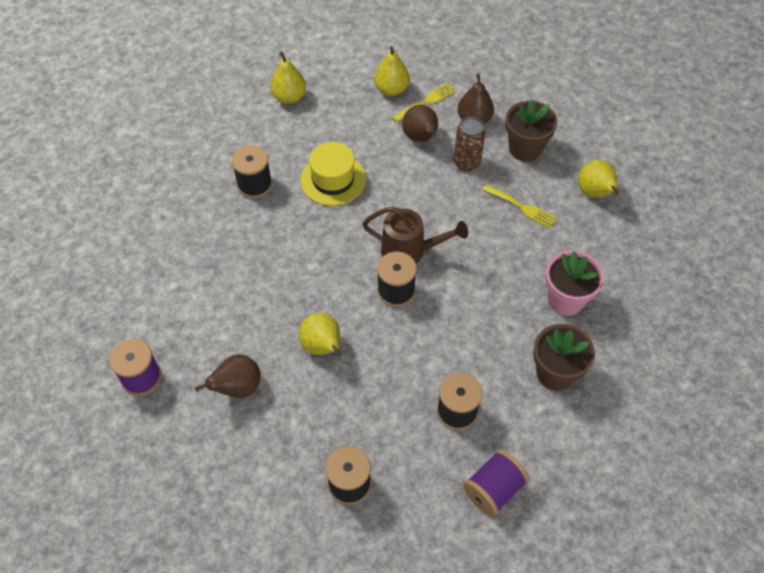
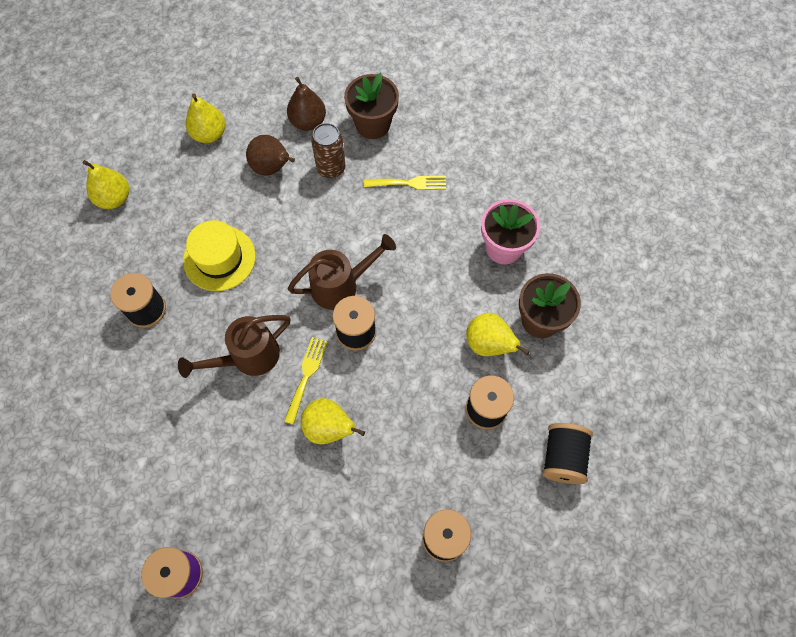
camera: 35 degrees left, 10 degrees up
(238, 387) = (280, 519): brown pear -> none
(301, 260) = (248, 357): none -> brown watering can
(426, 102) = (251, 128): yellow fork -> yellow fork (306, 376)
(493, 489) = (563, 457): purple spool -> black spool
(595, 193) = (460, 133): yellow pear -> yellow pear (489, 344)

